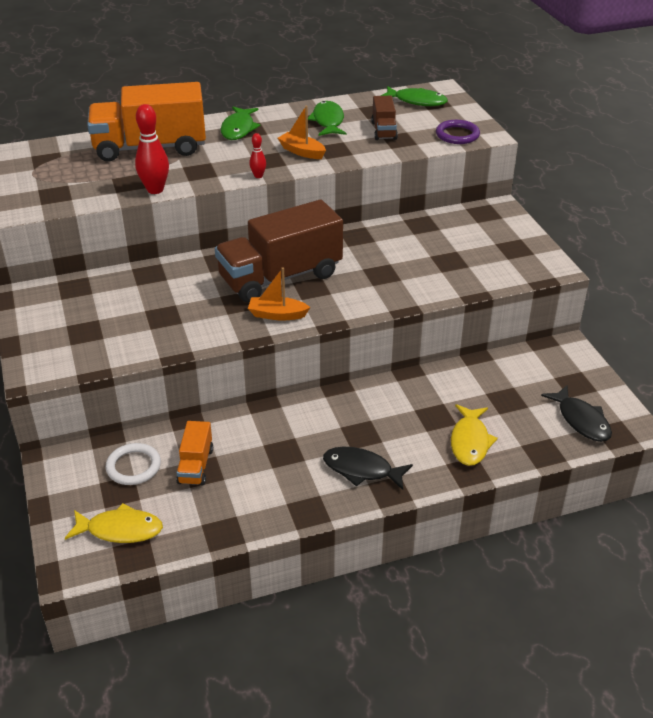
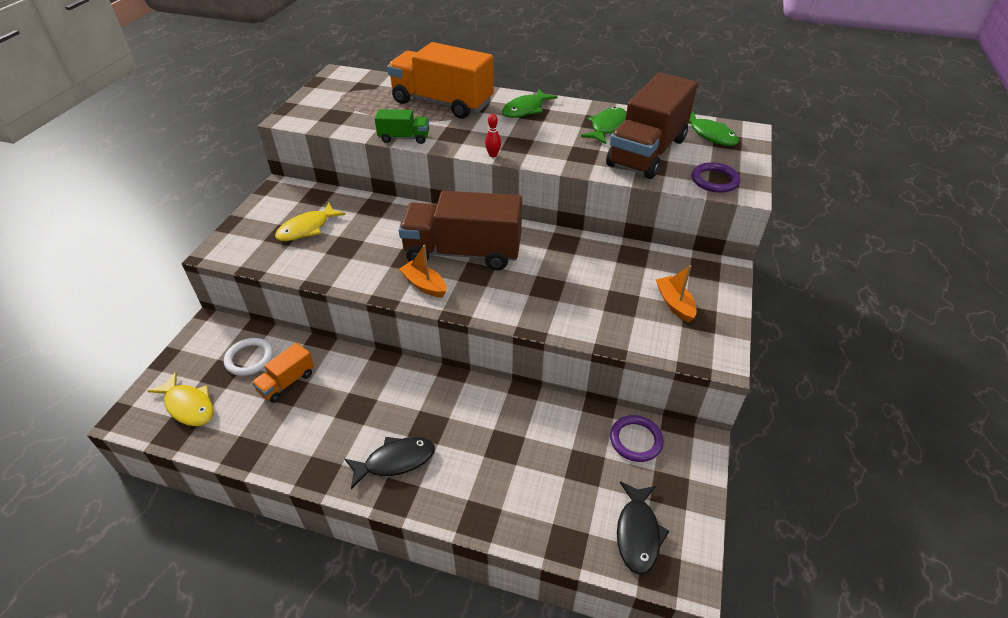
camera: 35 degrees right, 5 degrees up
(155, 190) = (404, 138): red bowling pin -> green truck
(302, 152) = (553, 146): orange boat -> orange boat (674, 304)
(362, 470) = (395, 461): black fish -> black fish turned 105 degrees clockwise
(384, 130) = (647, 152): brown truck -> brown truck, size x2.14
(470, 441) = (510, 490): yellow fish -> yellow fish (307, 228)
(524, 365) = (636, 440): none -> purple ring

